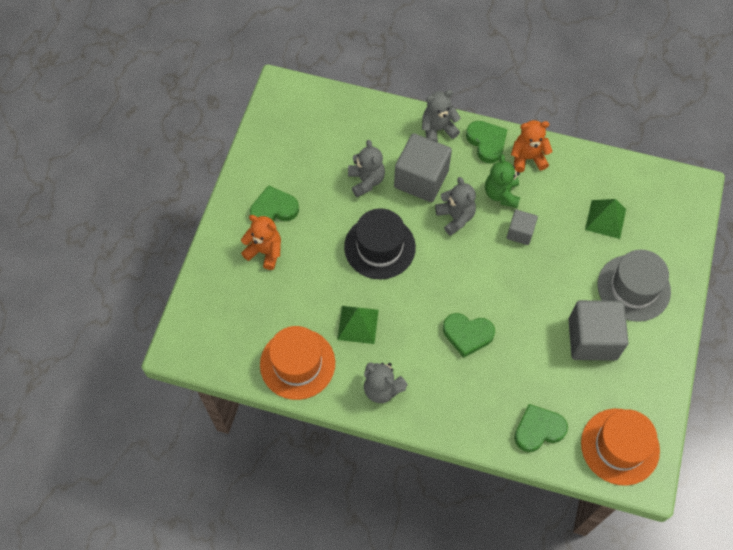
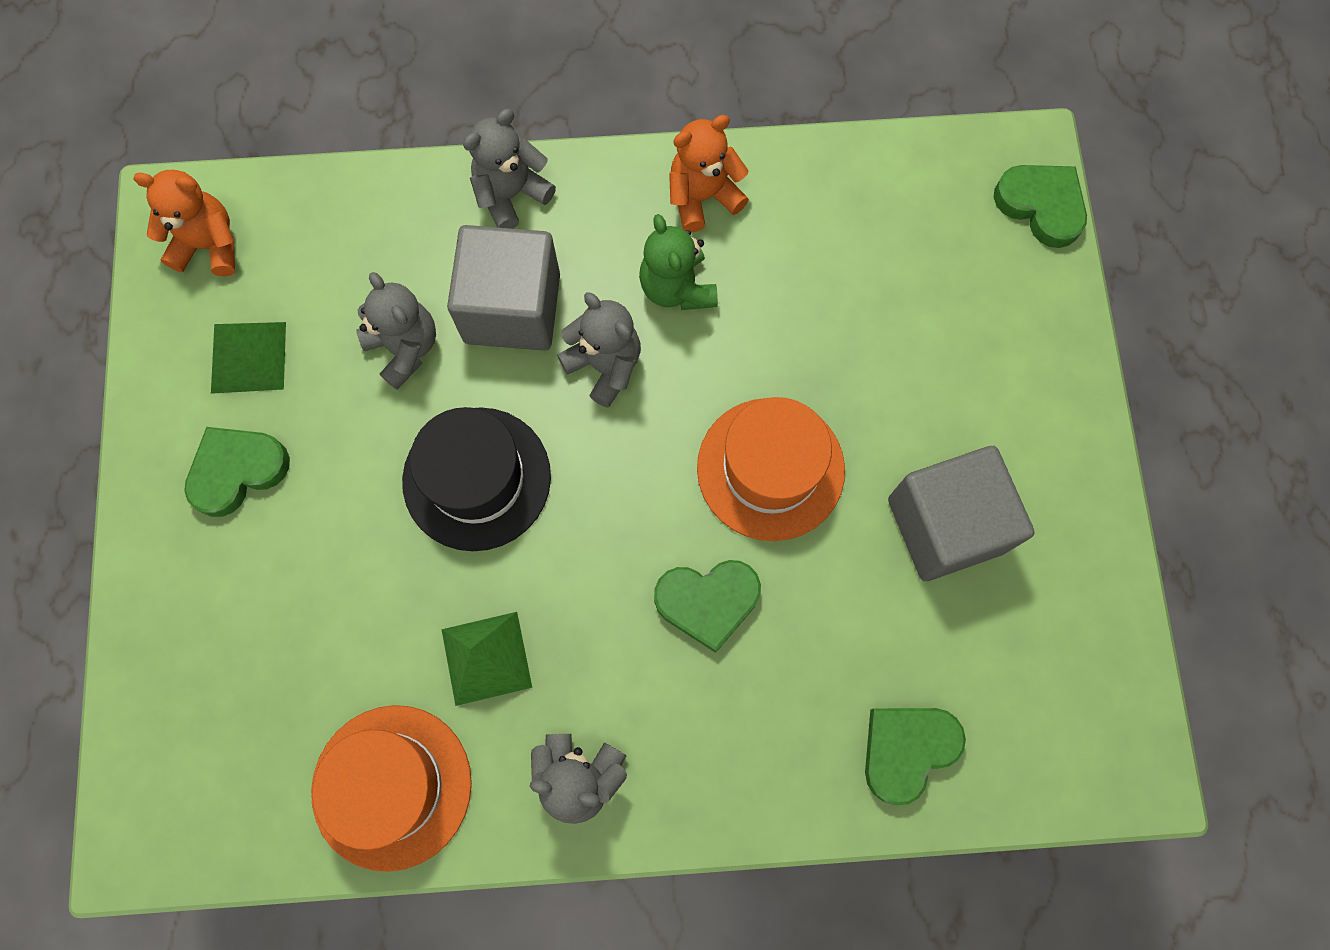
camera: 20 degrees left, 10 degrees up
(265, 251) = (248, 568): orange teddy bear -> orange teddy bear (209, 245)
(486, 142) = (614, 191): green heart -> green heart (1041, 206)
(520, 232) = (738, 354): grey cube -> none
(605, 219) = (888, 272): green pyramid -> green pyramid (248, 357)
(620, 446) = (1068, 726): orange hat -> orange hat (770, 469)
(633, 288) = (986, 394): grey hat -> none

